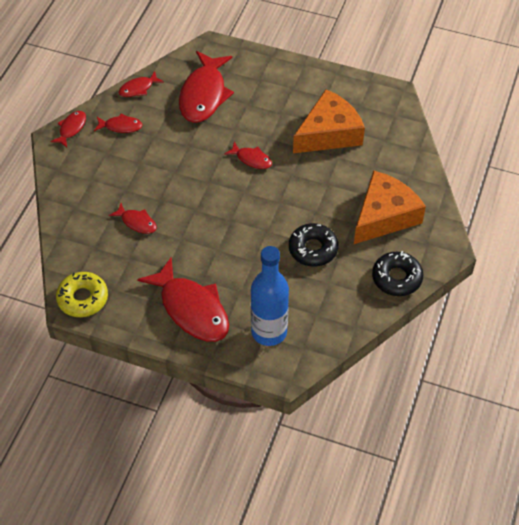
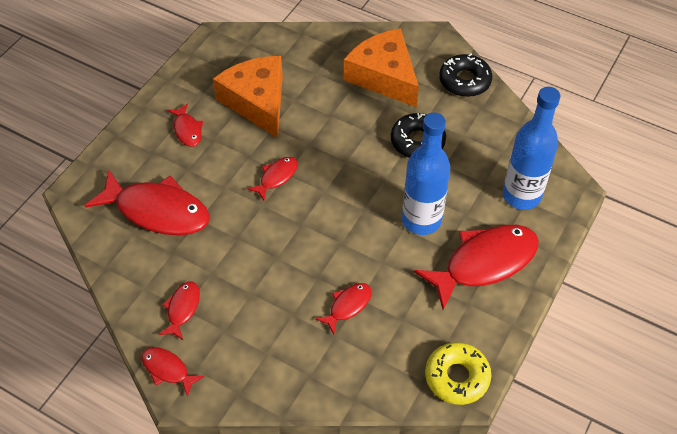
camera: 80 degrees left, 0 degrees up
(138, 88) = (120, 282): red fish -> red fish (187, 130)
(227, 261) = (421, 220): none -> blue bottle

